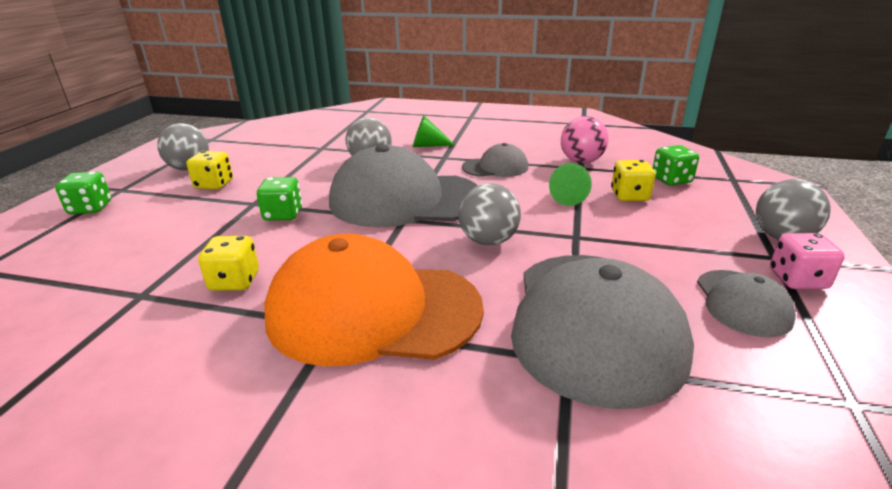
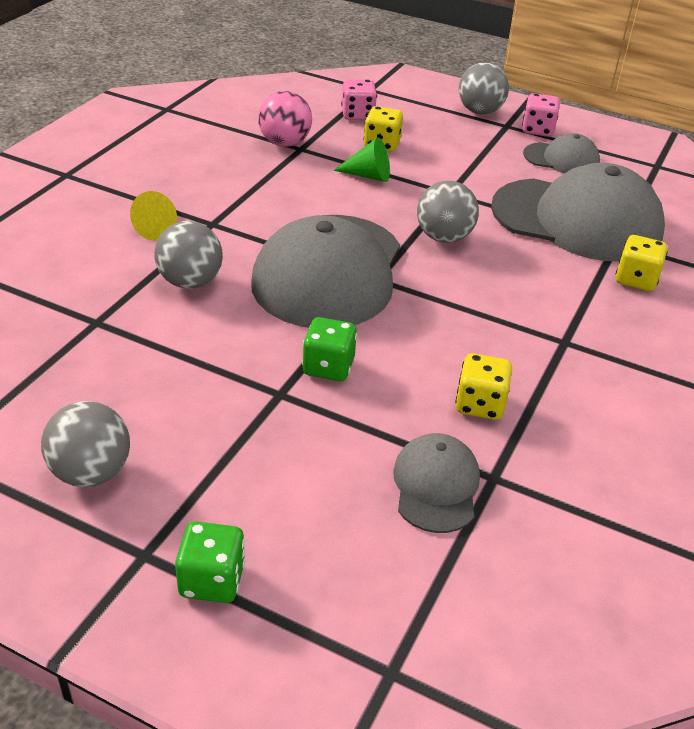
camera: 80 degrees left, 10 degrees up
(214, 184) = (188, 437): yellow dice -> yellow dice (636, 280)
(373, 311) = (547, 318): orange cap -> none
(427, 145) = (160, 228): green cone -> yellow cone
(495, 167) = (269, 196): grey cap -> grey cap (436, 486)
(671, 180) = (358, 115): green dice -> pink dice

